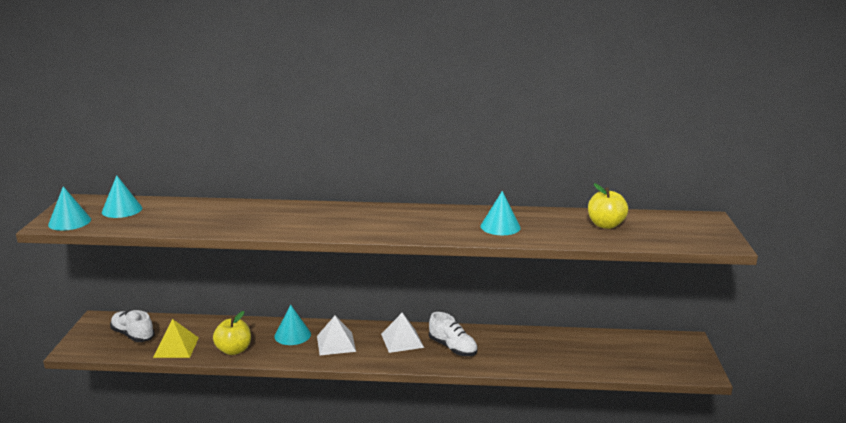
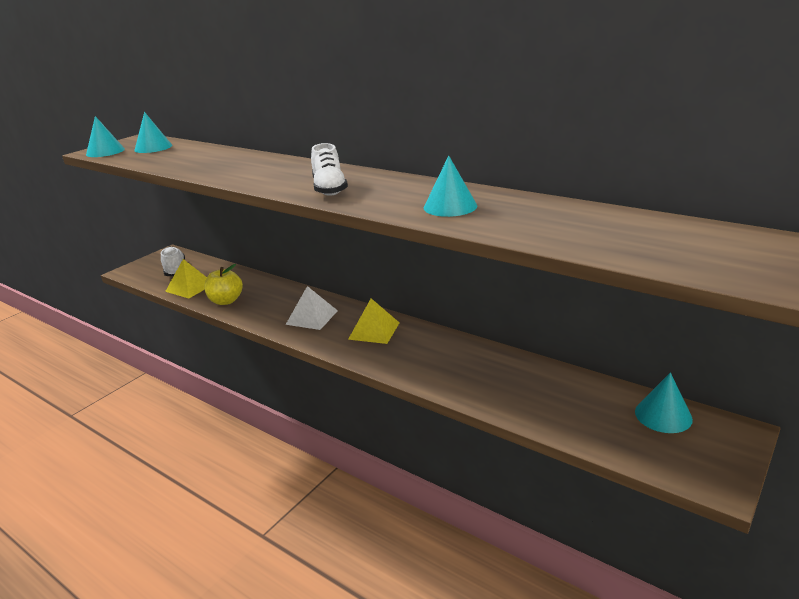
camera: 35 degrees right, 5 degrees up
(292, 335) = (286, 300): turquoise cone -> turquoise cone (663, 415)
(402, 340) = (374, 331): white pyramid -> yellow pyramid
(452, 348) = (415, 352): white shoe -> white shoe (329, 189)
(605, 225) = (593, 225): yellow apple -> none

